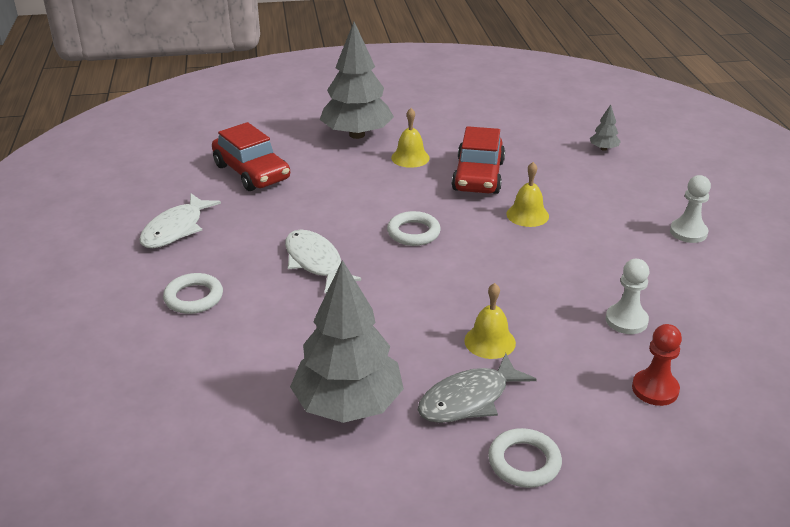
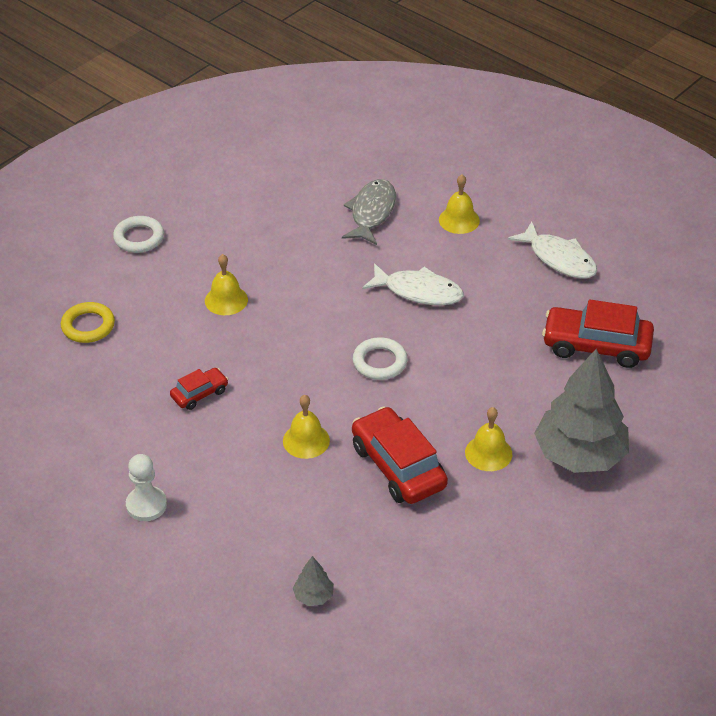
camera: 140 degrees right, 10 degrees up
(176, 229) = (559, 258): white fish -> white fish turned 150 degrees clockwise
(194, 297) = (459, 220): white ring -> yellow bell
(348, 405) = (272, 213): grey tree -> none
(469, 399) = (203, 255): grey fish -> grey fish (371, 212)
(585, 280) = (199, 394): none -> red car
(626, 320) = (142, 372): white pawn -> none
(655, 389) = (88, 326): red pawn -> yellow ring

